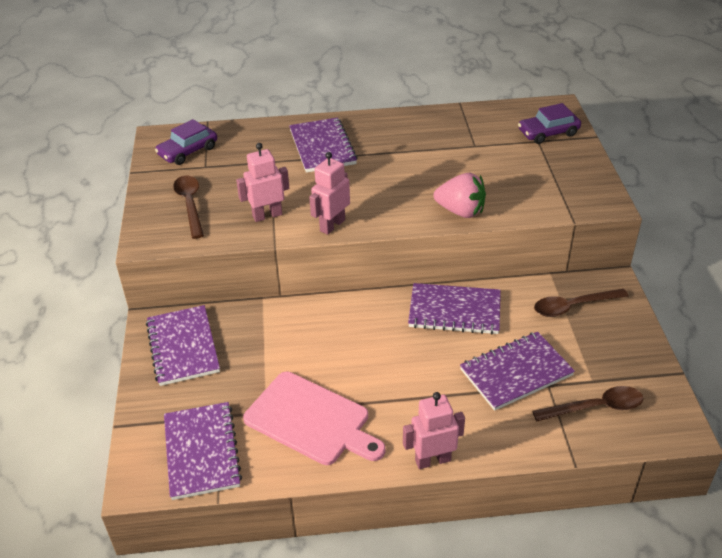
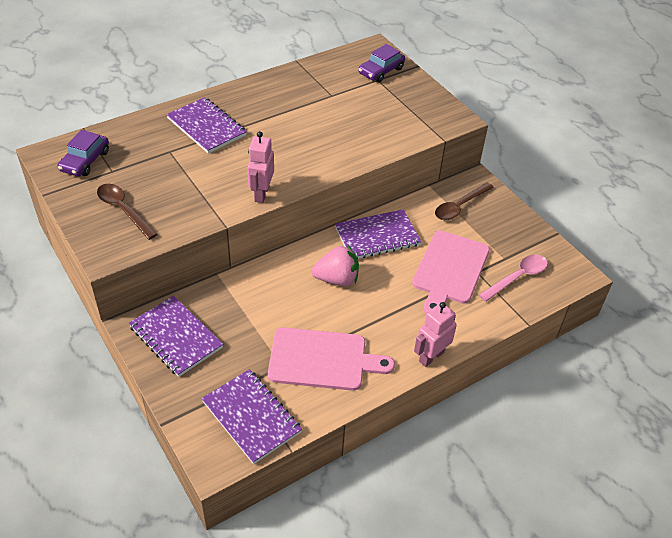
camera: 30 degrees left, 5 degrees up
(267, 215) = (200, 200): pink robot -> none
(460, 211) = (356, 154): pink strawberry -> pink strawberry (337, 279)
(516, 372) = (449, 270): purple notebook -> pink cutting board
(595, 407) = (517, 277): brown spoon -> pink spoon

